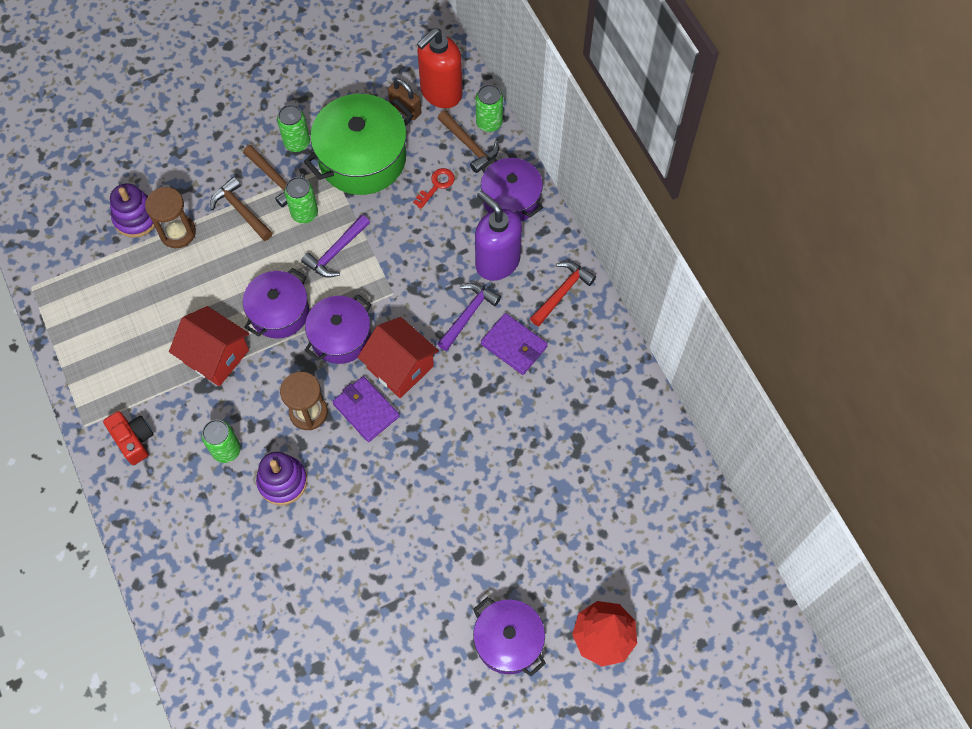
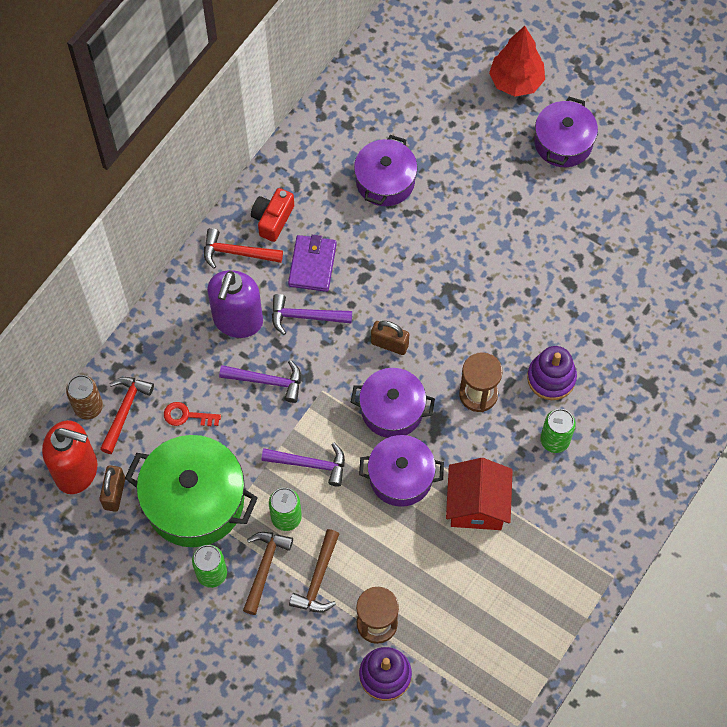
camera: 120 degrees left, 0 degrees up
(133, 440) = (597, 524): red camera -> red camera (272, 219)
(366, 410) = (446, 349): purple wallet -> none
(400, 367) = (389, 344): red house -> brown padlock
(428, 257) = (267, 381): none -> purple hammer
(469, 145) = (125, 410): brown hammer -> red hammer
(489, 123) = (88, 407): green can -> brown can
(511, 199) = (164, 343): purple pot -> purple pot (385, 181)

